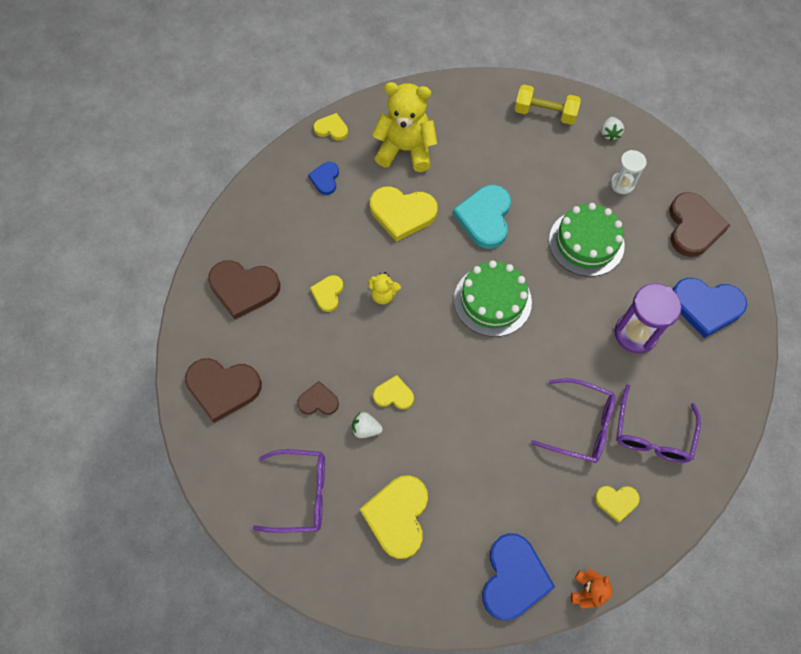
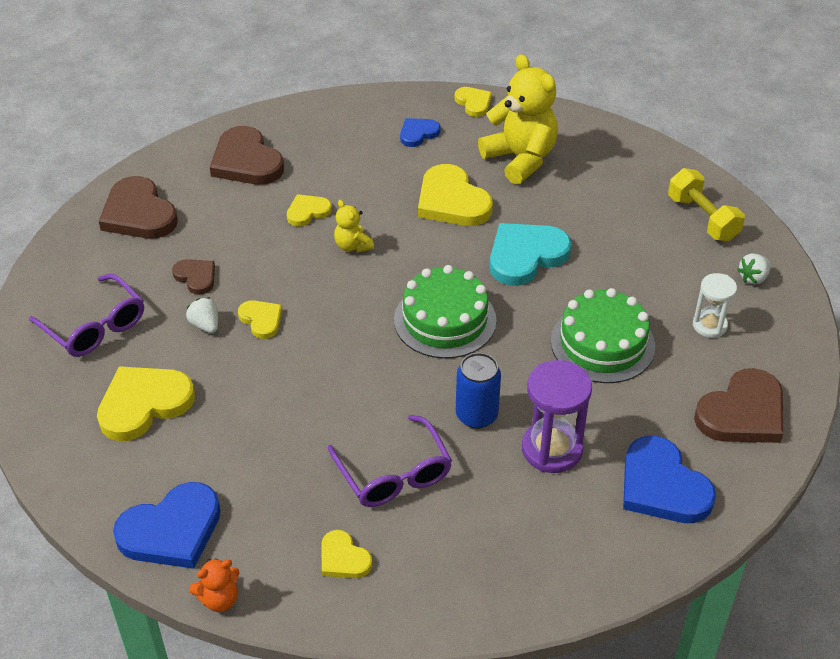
camera: 45 degrees right, 20 degrees down
(578, 348) = (476, 415): none -> blue can
(652, 434) = (455, 538): purple glasses -> none

